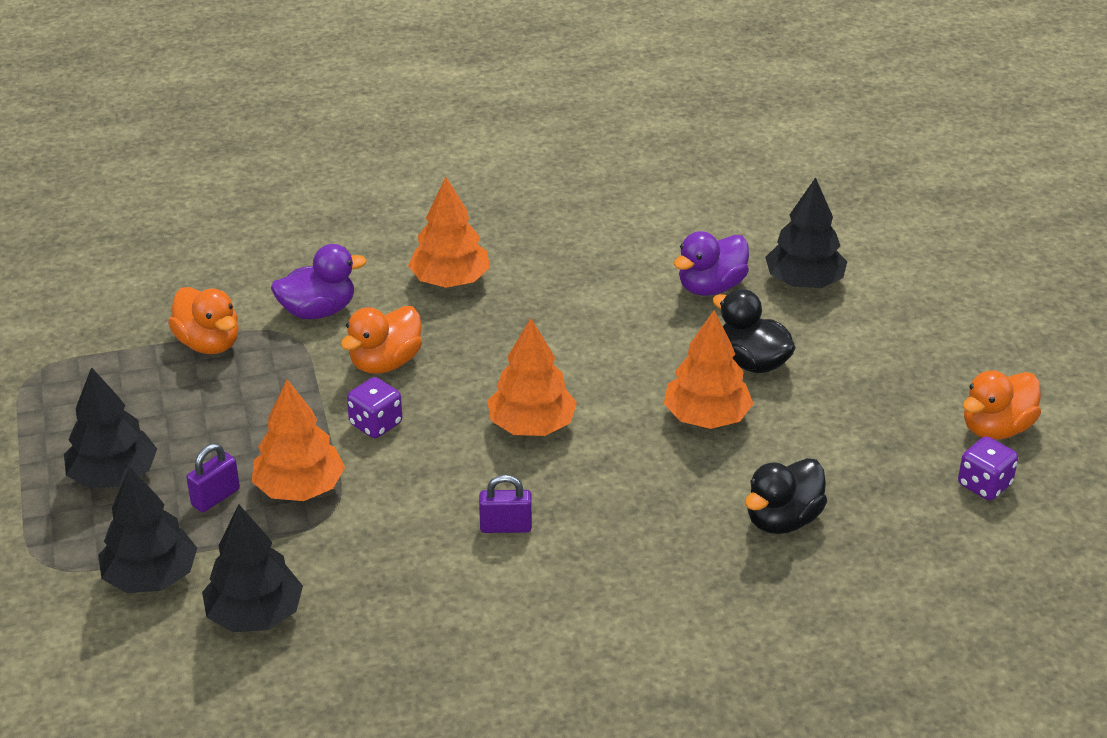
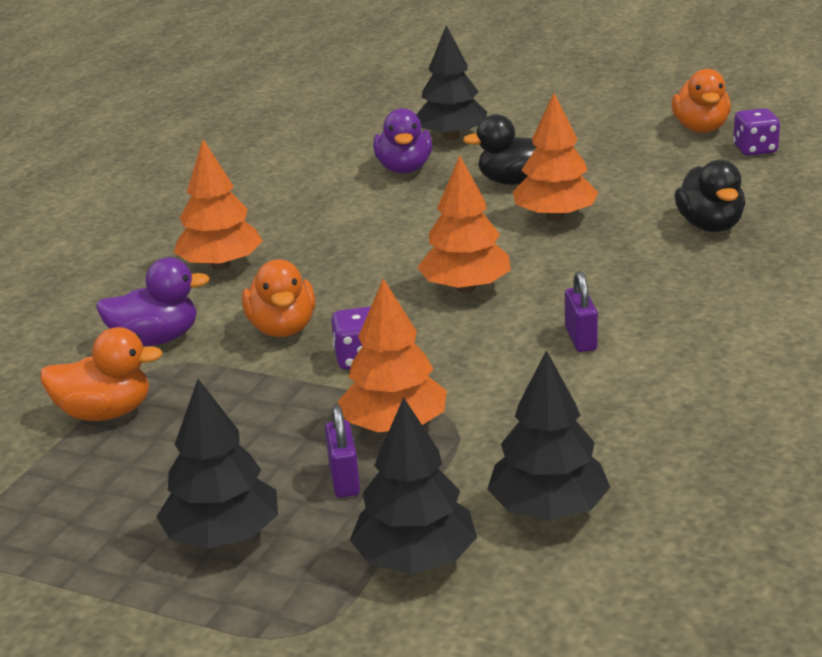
camera: 50 degrees left, 10 degrees down
(318, 311) = (156, 339): purple duck -> purple duck turned 60 degrees clockwise
(506, 527) = (580, 339): purple padlock -> purple padlock turned 45 degrees counterclockwise

